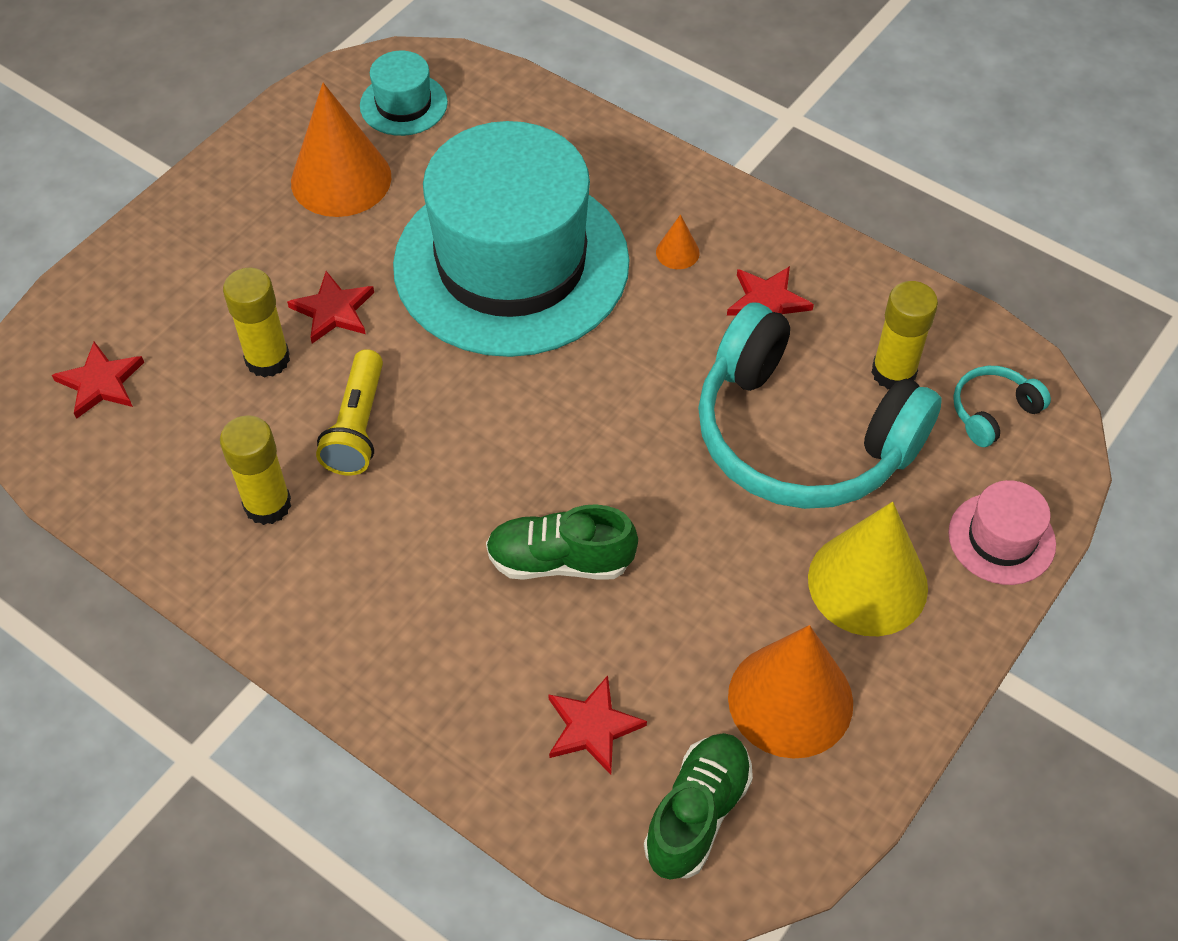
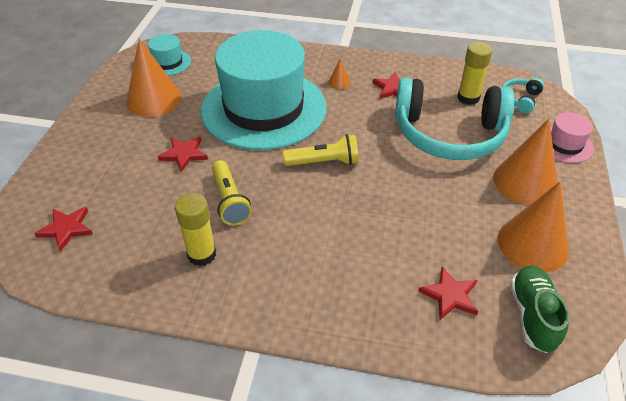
camera: 25 degrees left, 10 degrees down
(267, 359) = (160, 187): yellow glue stick -> none
(548, 411) = (324, 162): none -> yellow flashlight
(560, 561) = (377, 224): green shoe -> none
(867, 583) = (525, 182): yellow cone -> orange cone

